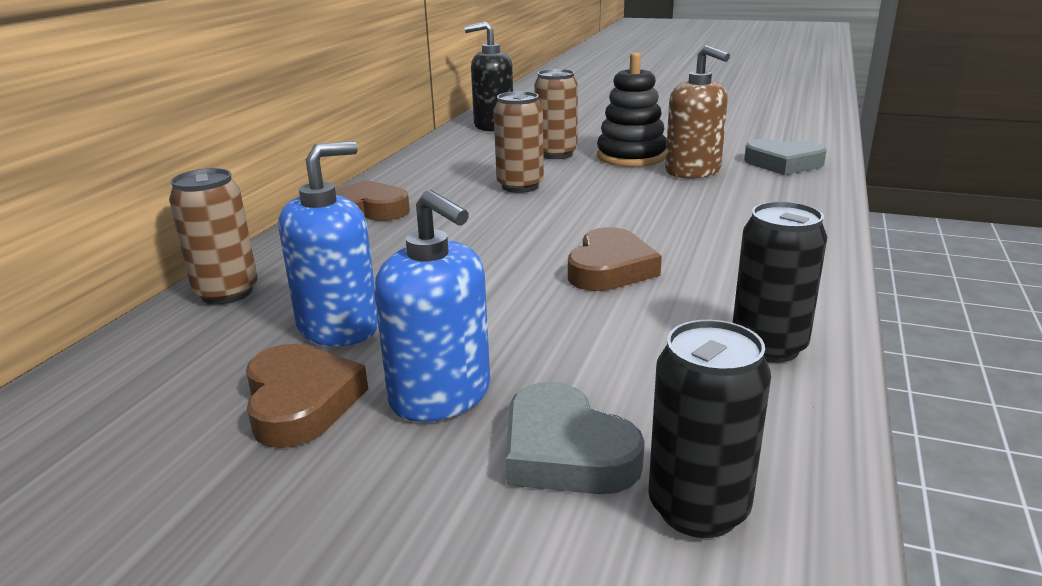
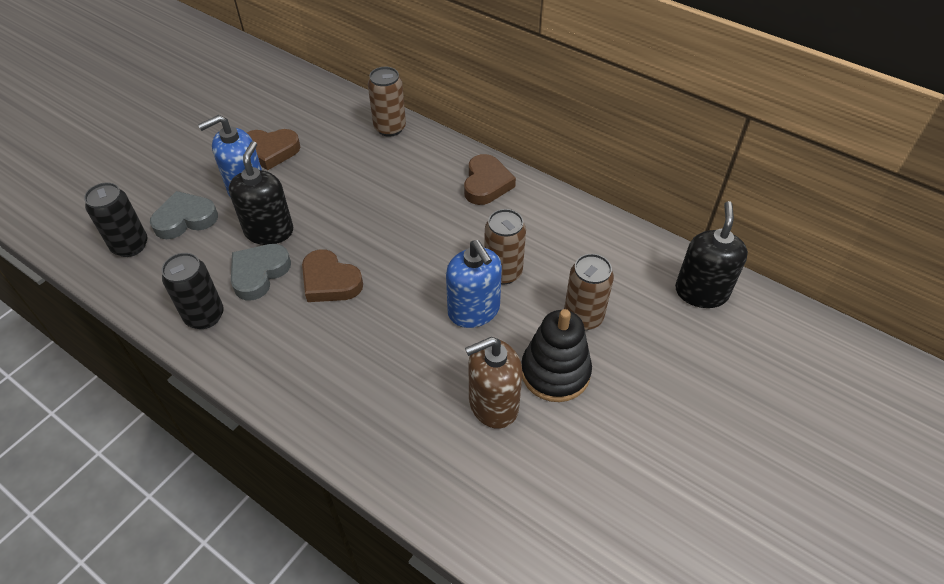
camera: 105 degrees right, 25 degrees up
(338, 327) = (328, 164): blue soap dispenser -> blue soap dispenser (474, 311)
(541, 340) = (269, 231): none -> black soap dispenser
(783, 163) = (485, 494): grey heart -> grey heart (259, 273)

